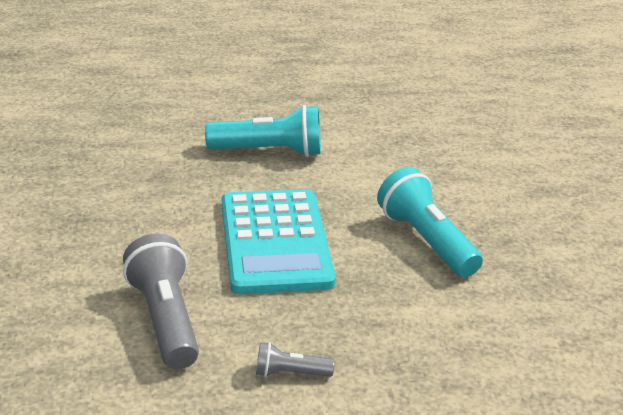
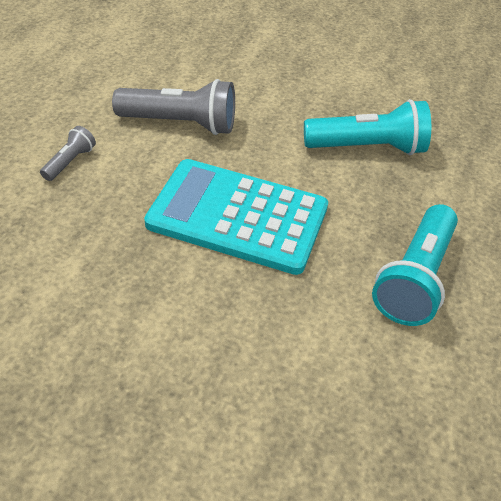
camera: 115 degrees right, 15 degrees up
(426, 241) = (163, 337): turquoise flashlight -> turquoise flashlight (367, 148)

